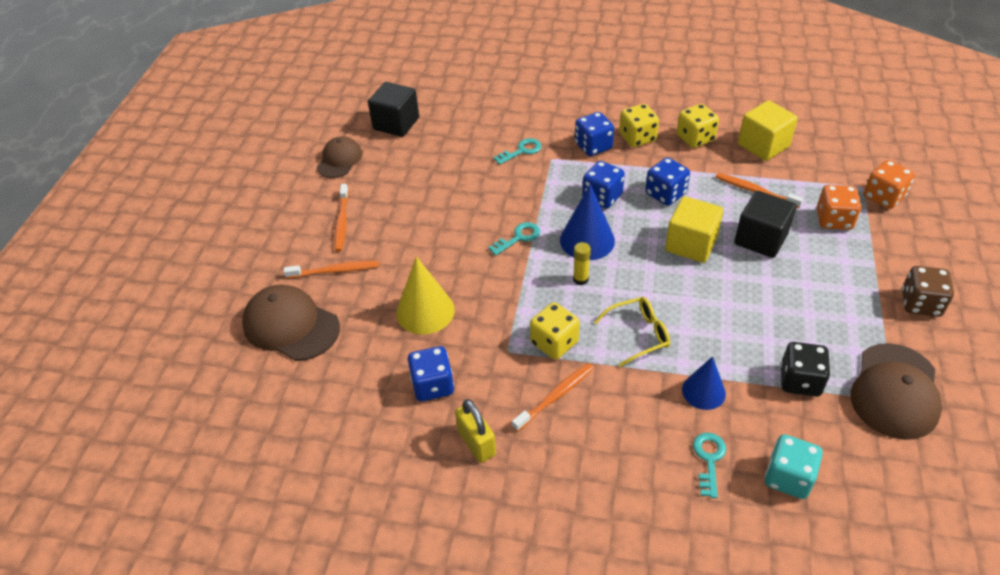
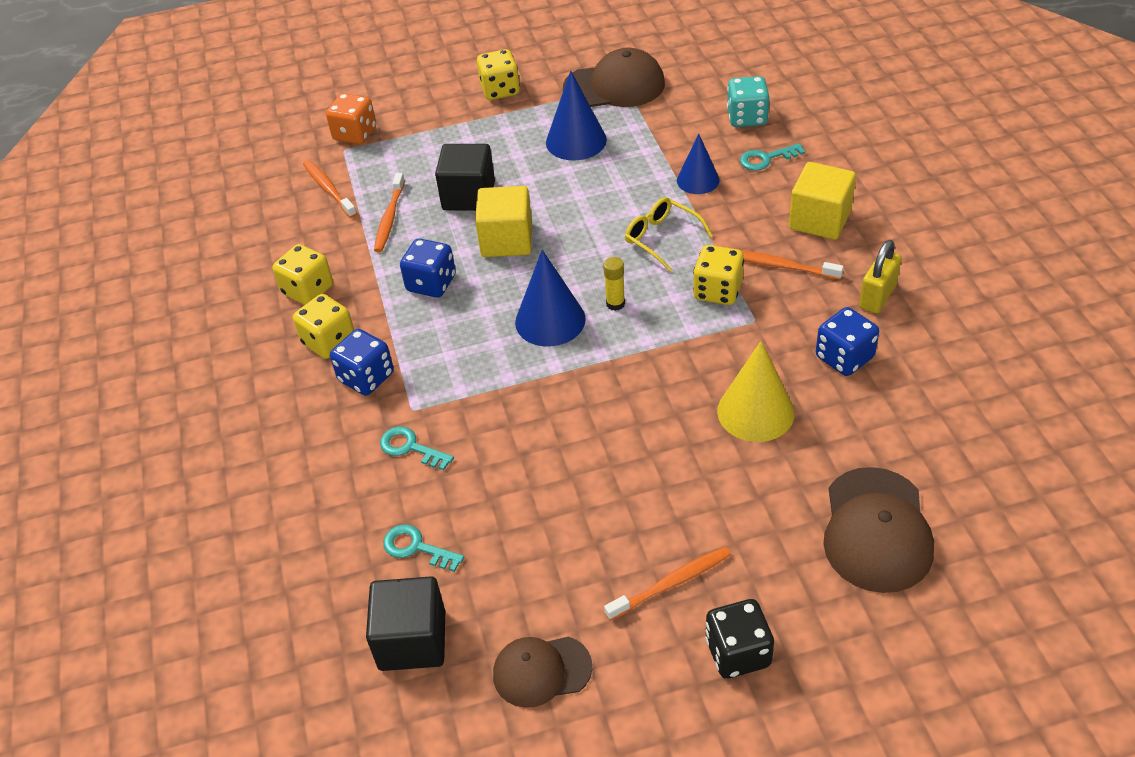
camera: 115 degrees left, 0 degrees up
(335, 271) = (760, 537): orange toothbrush -> orange toothbrush (329, 189)
(518, 238) = (583, 380): turquoise key -> turquoise key (417, 548)
(602, 197) = (465, 334): blue dice -> none
(763, 145) = (299, 232): yellow cube -> yellow cube (819, 220)
(800, 381) = (642, 133): black dice -> black dice (738, 653)
(808, 329) = (576, 141): none -> blue cone
(833, 220) = (410, 157): orange dice -> none
(920, 303) = (500, 90): brown dice -> yellow dice

